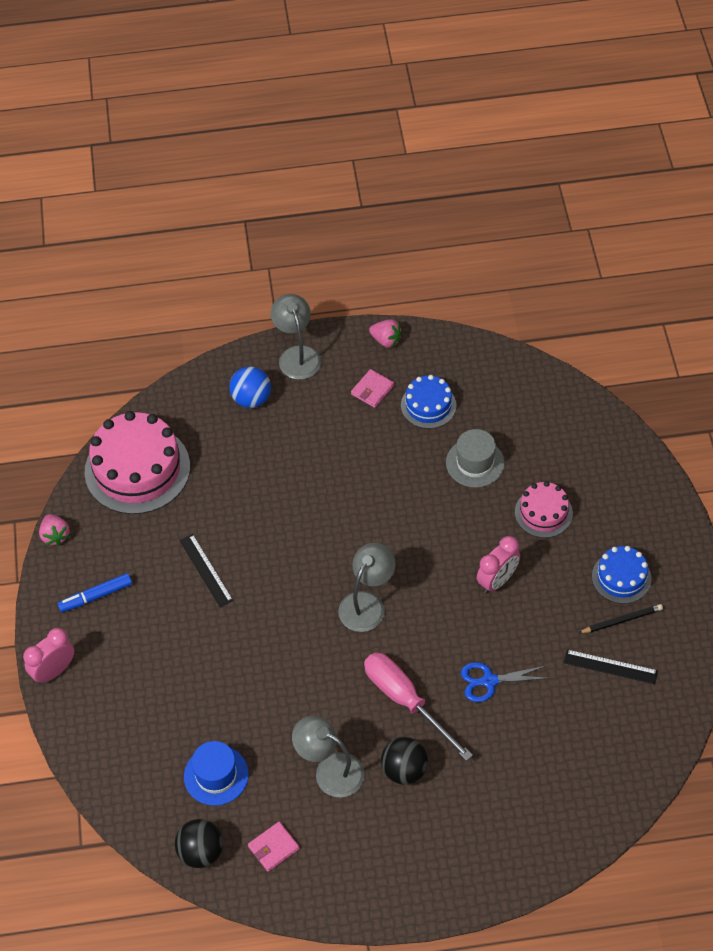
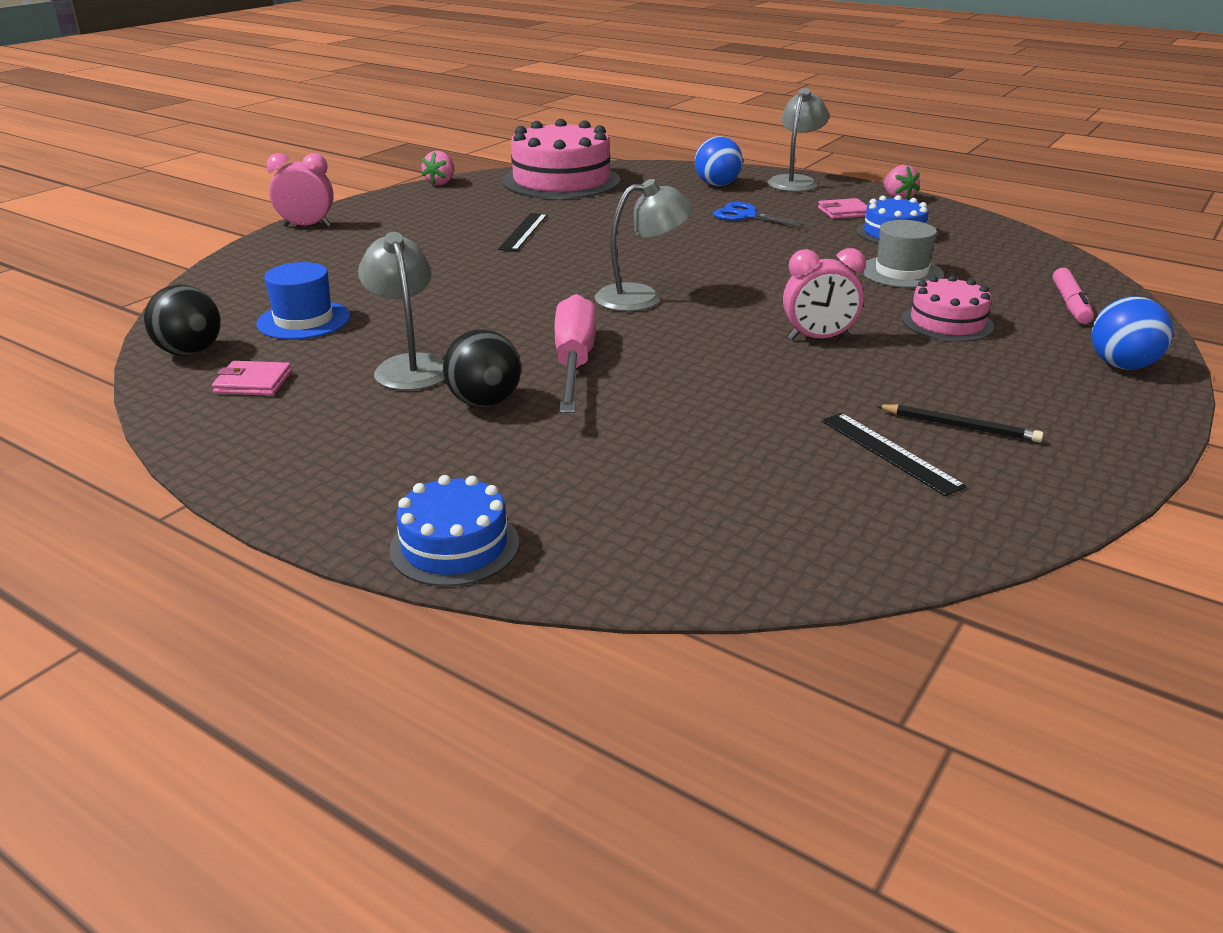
camera: 40 degrees right, 25 degrees down
(96, 596) = (412, 212): blue marker -> none
(488, 681) = (696, 392): blue scissors -> blue scissors (746, 216)
(586, 442) = (1070, 304): none -> pink marker
(621, 577) = (1003, 398): blue cake -> blue cake (454, 546)
(650, 501) = (1121, 366): none -> blue ball

